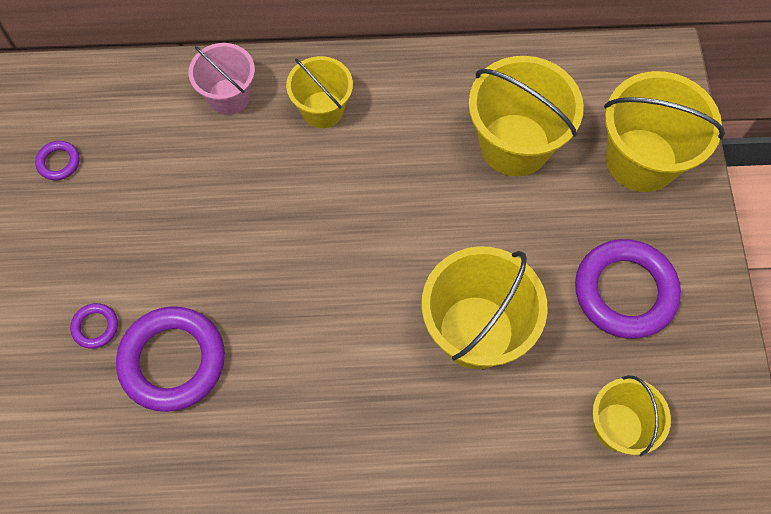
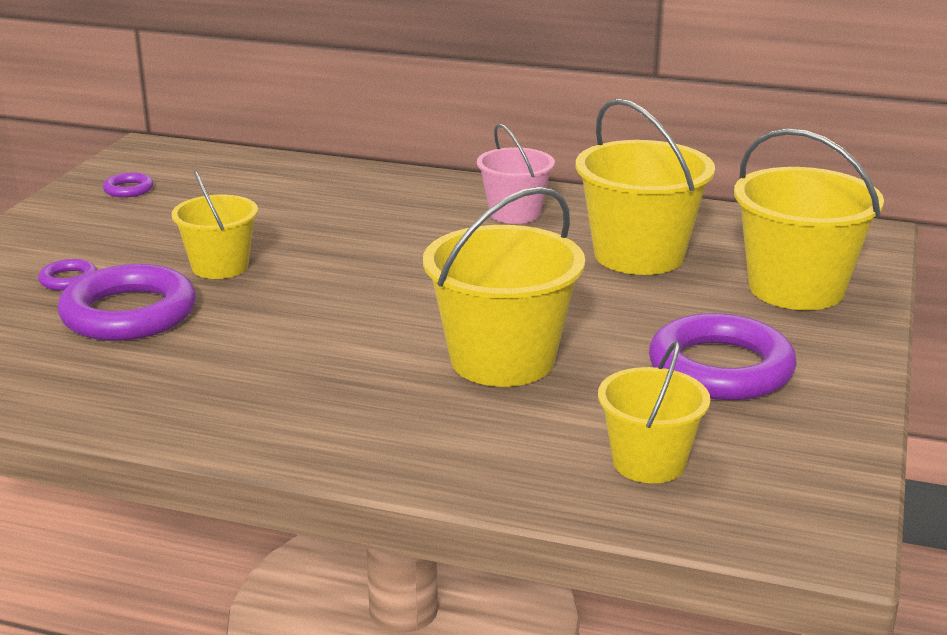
camera: 20 degrees right, 40 degrees down
(229, 96) = (335, 183): pink bucket -> pink bucket (514, 213)
(322, 110) = (429, 203): yellow bucket -> yellow bucket (220, 266)

